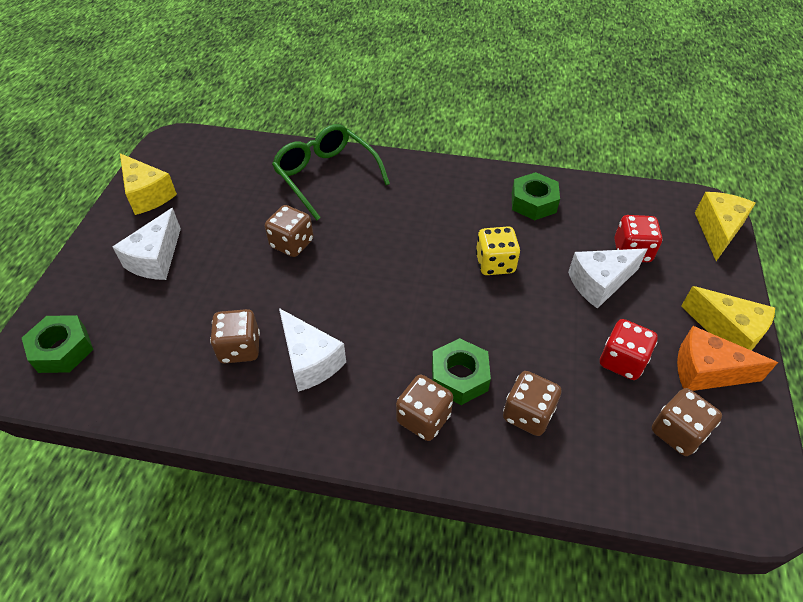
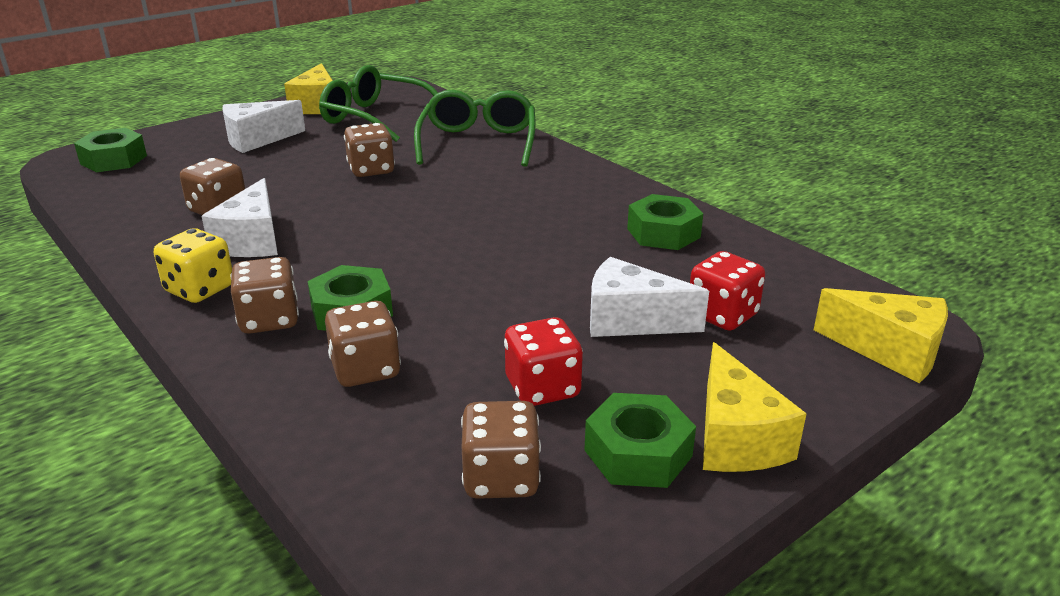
camera: 40 degrees right, 20 degrees down
(215, 186) = (375, 117): none -> green glasses
(495, 263) = (535, 256): yellow dice -> yellow dice (200, 289)
(706, 371) = (638, 453): orange cheese -> green nut
(718, 231) = (890, 351): yellow cheese -> yellow cheese turned 60 degrees clockwise

